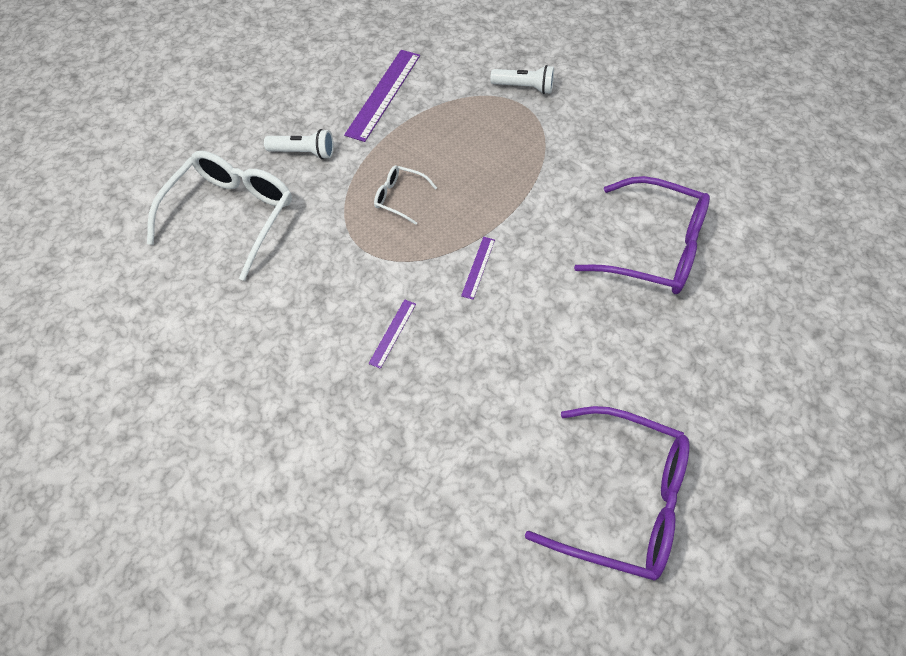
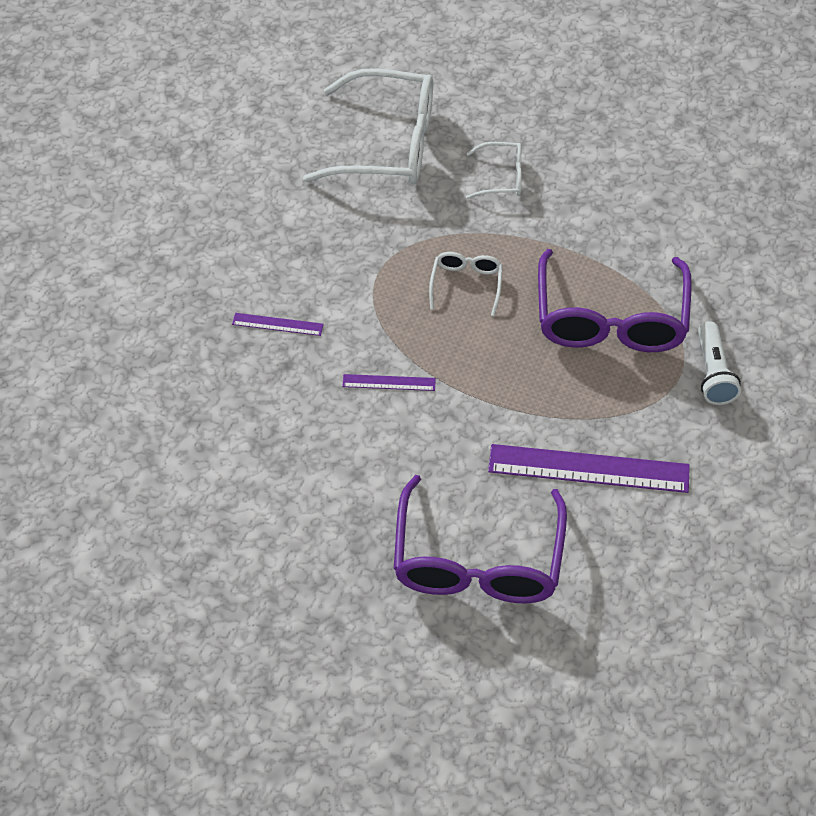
camera: 75 degrees right, 5 degrees down
(304, 153) = (502, 177): white flashlight -> white glasses
(384, 94) = (633, 226): purple ruler -> purple ruler (588, 469)
(623, 499) = (132, 566): purple glasses -> purple glasses (610, 319)

